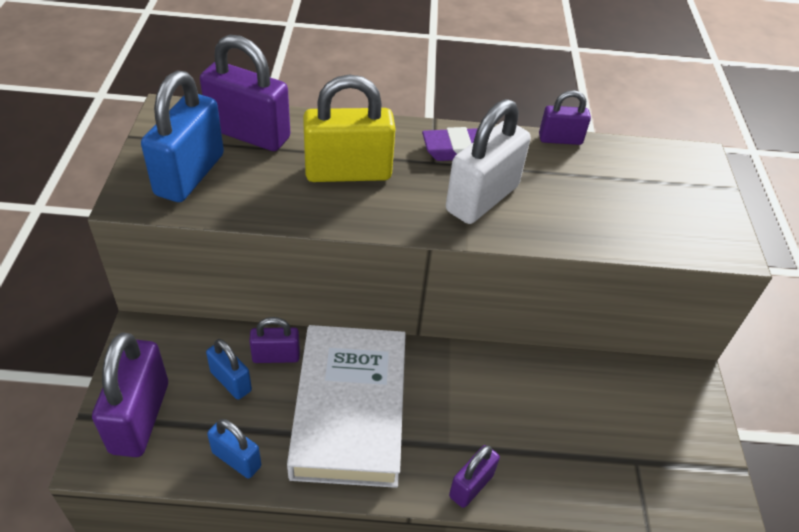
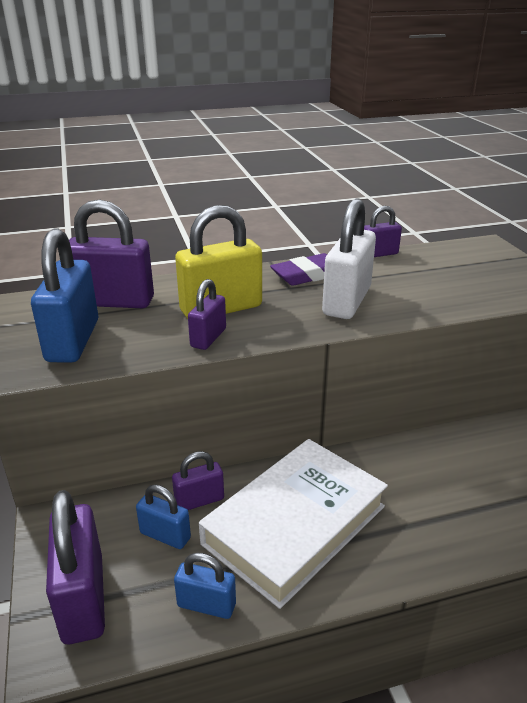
camera: 15 degrees left, 15 degrees down
(350, 410) = (295, 525): white book -> white book turned 60 degrees clockwise
(471, 485) = (442, 553): purple padlock -> purple padlock (208, 338)

